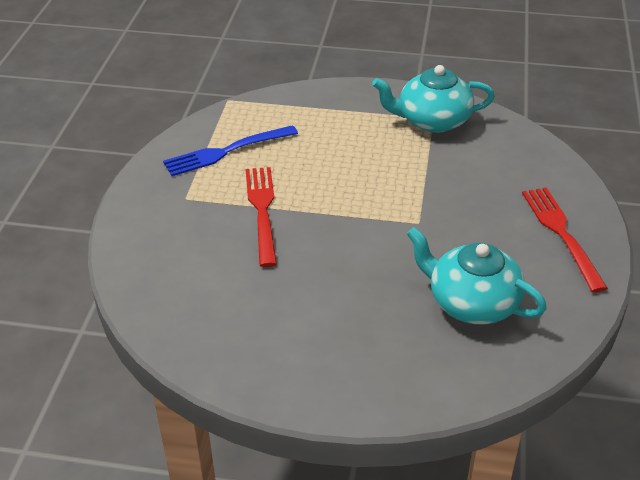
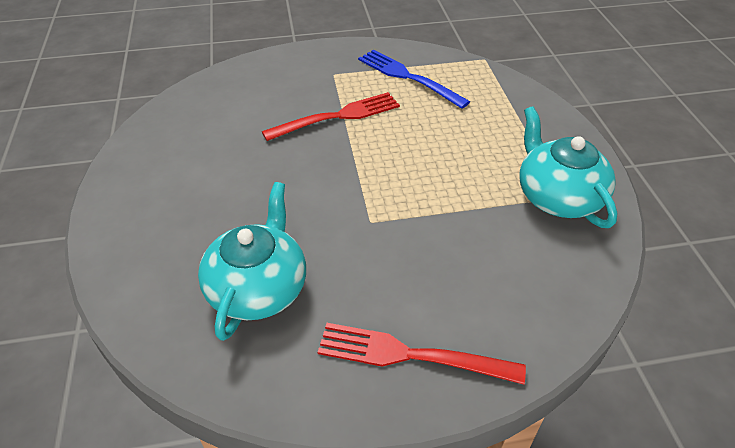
camera: 70 degrees right, 5 degrees up
(561, 234) = (411, 355): red fork -> red fork turned 135 degrees counterclockwise

